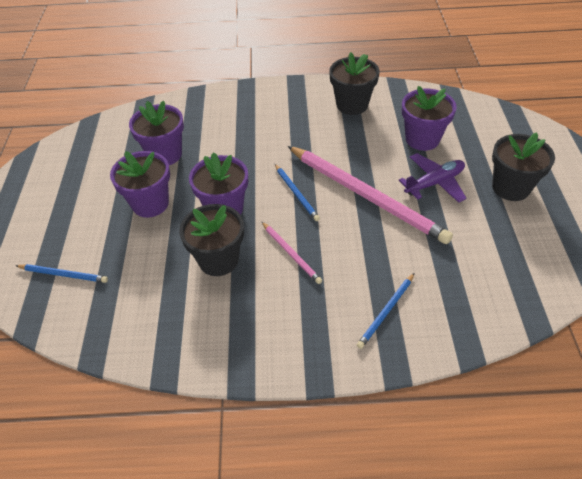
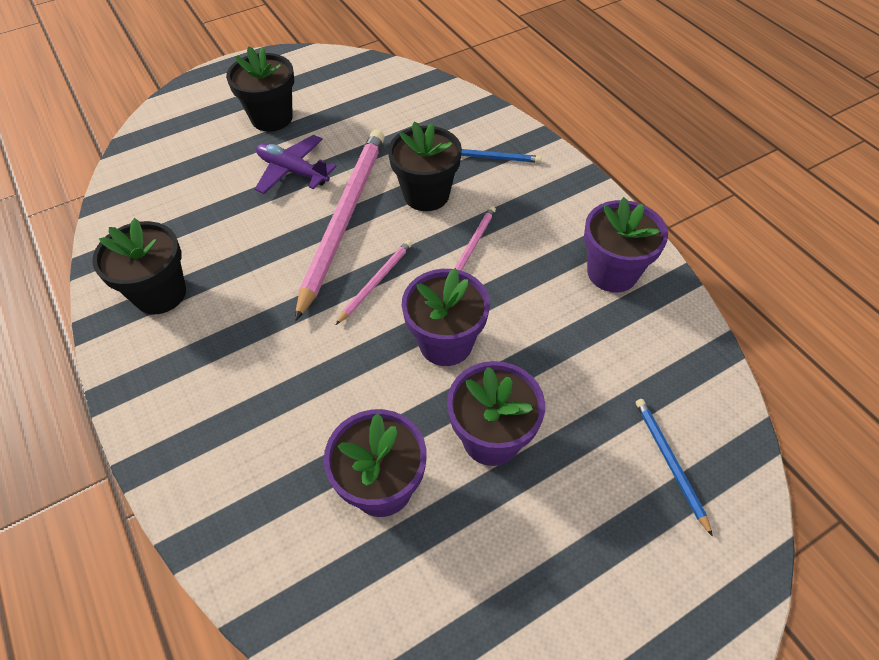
camera: 120 degrees left, 5 degrees up
(218, 260) = (525, 307): black flower pot -> black flower pot (426, 195)
(296, 193) = (376, 282): blue pencil -> pink pencil
(422, 139) = (215, 201): purple flower pot -> purple flower pot (612, 272)

